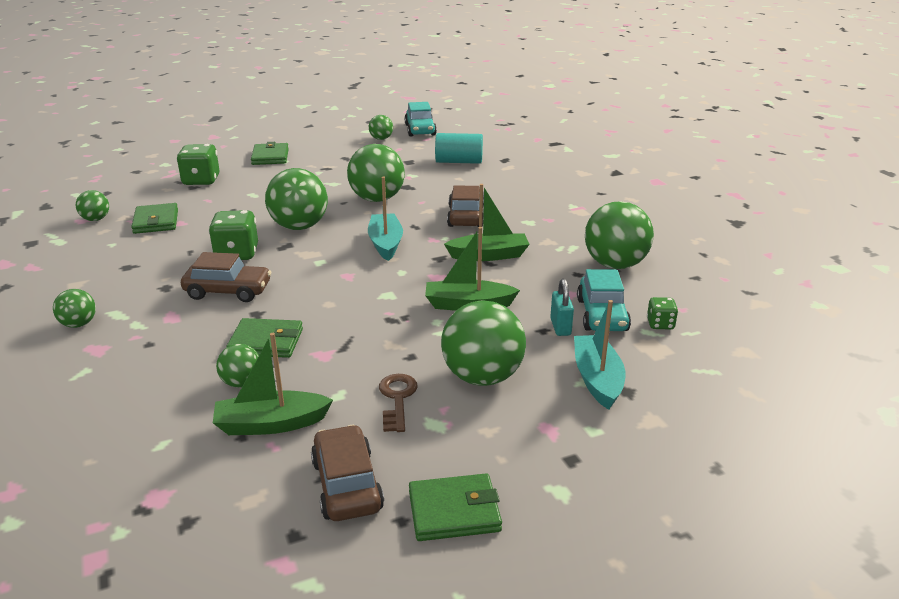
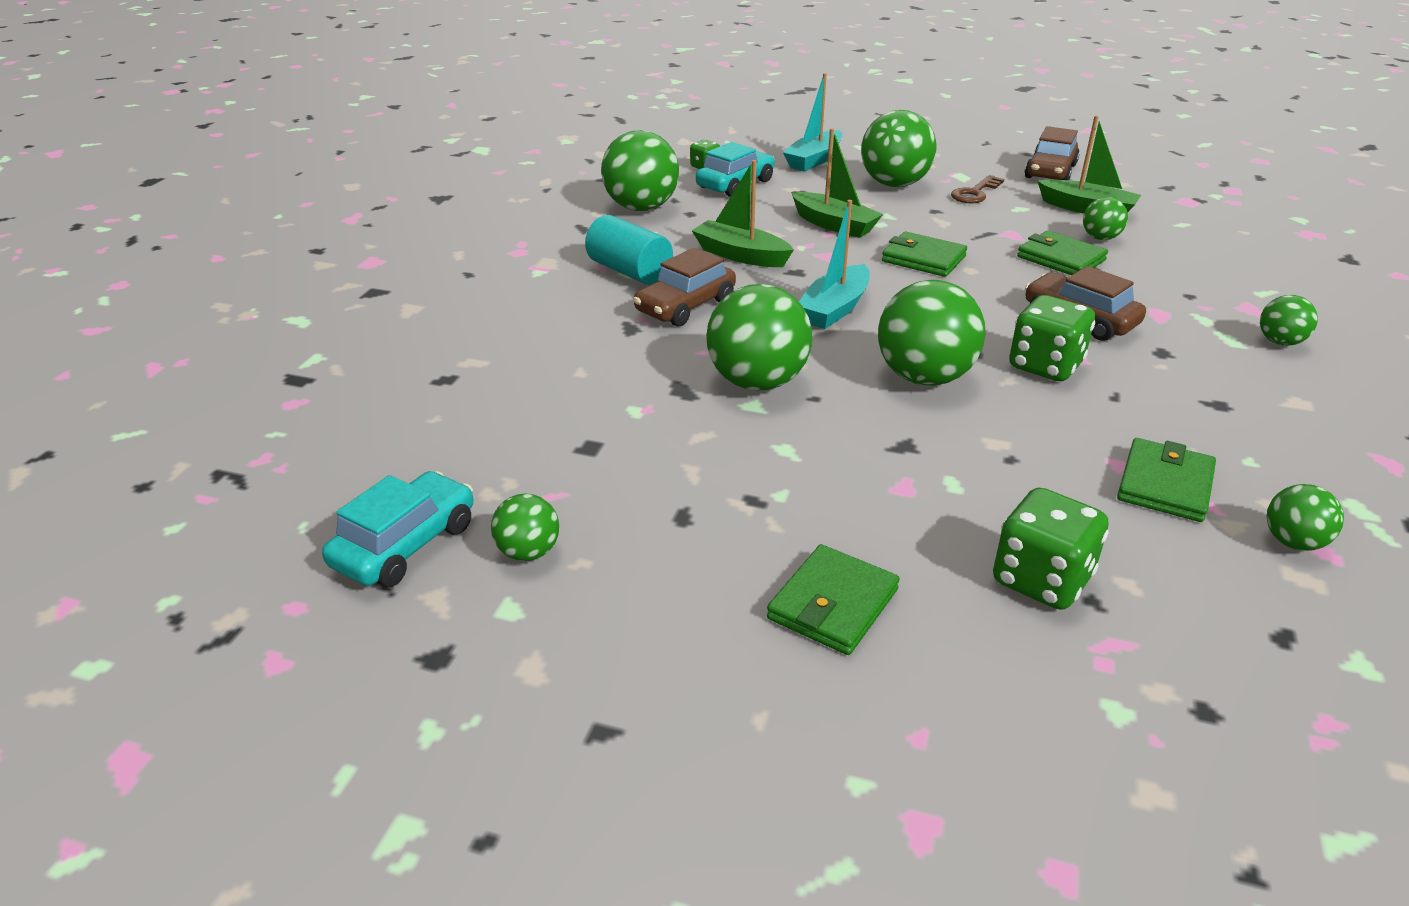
camera: 140 degrees left, 5 degrees up
(454, 511) = (992, 148): green wallet -> green wallet (923, 259)
(459, 161) = (516, 407): turquoise cylinder -> turquoise cylinder (629, 271)
(560, 327) = (783, 188): turquoise padlock -> none

